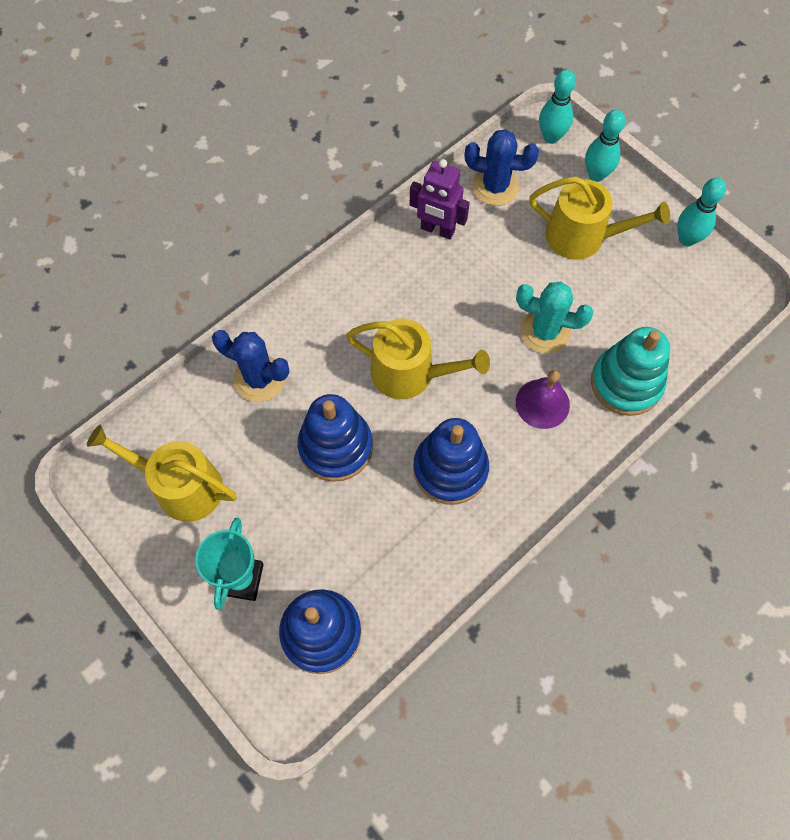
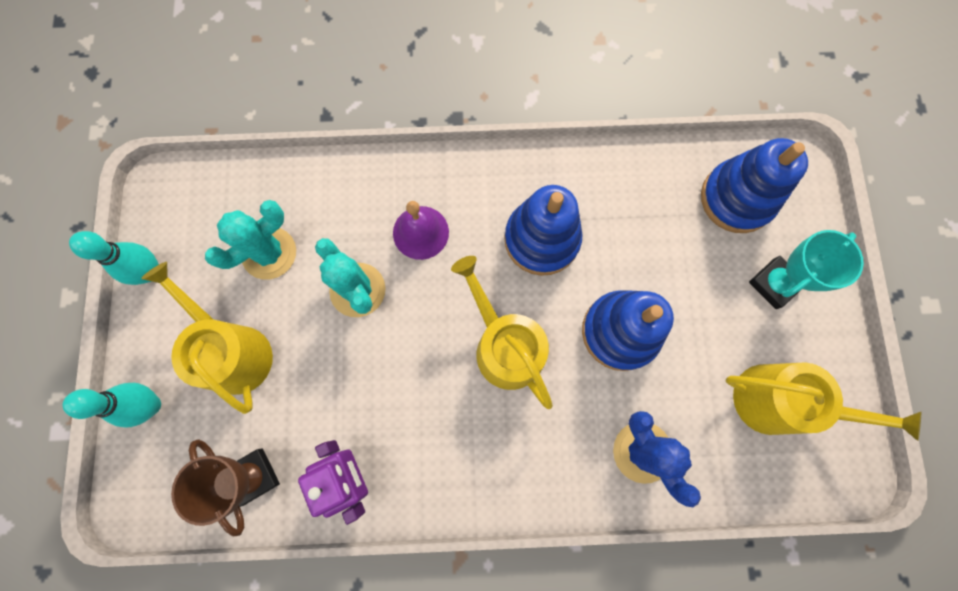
camera: 140 degrees left, 10 degrees up
(181, 486) = (778, 402): yellow watering can -> yellow watering can turned 45 degrees counterclockwise
(495, 187) = (253, 476): blue cactus -> brown trophy
(551, 137) = (142, 488): turquoise bowling pin -> none
(626, 383) = (340, 195): turquoise stacking toy -> none
(628, 308) = (269, 253): none -> turquoise cactus

